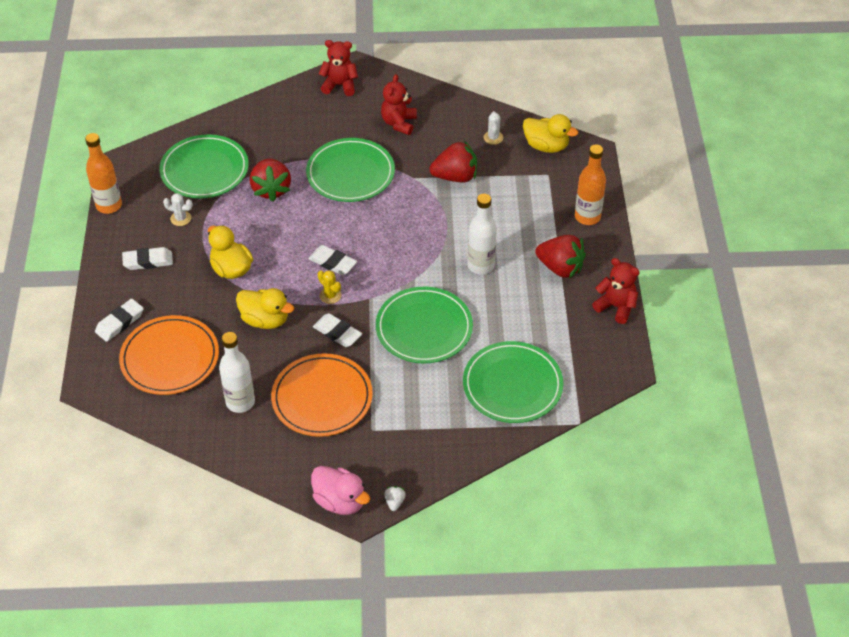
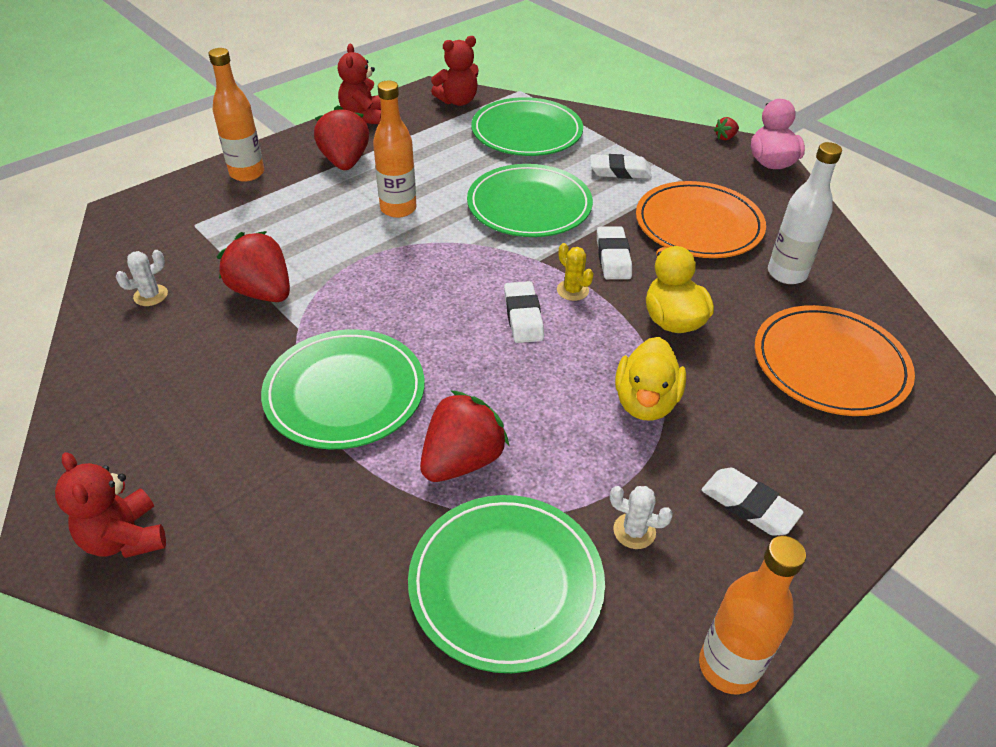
camera: 130 degrees left, 5 degrees down
(120, 322) = (865, 452): white eraser -> white eraser (619, 171)
(180, 218) = (634, 531): white cactus -> white cactus turned 45 degrees counterclockwise
(330, 295) = (572, 290): yellow cactus -> yellow cactus turned 45 degrees counterclockwise
(394, 502) = (725, 137): white strawberry -> red strawberry
(399, 123) = (184, 403): red teddy bear -> red teddy bear (458, 101)
(481, 265) = (398, 209): white bottle -> orange bottle
(546, 146) = (136, 246): yellow duck -> none

